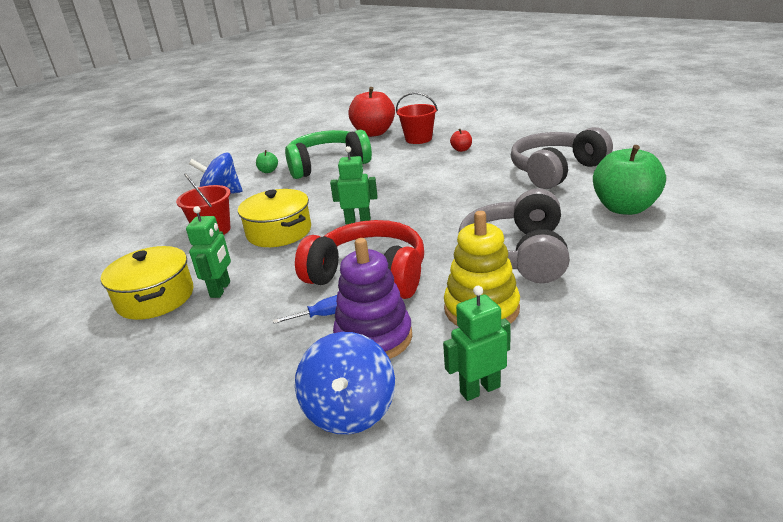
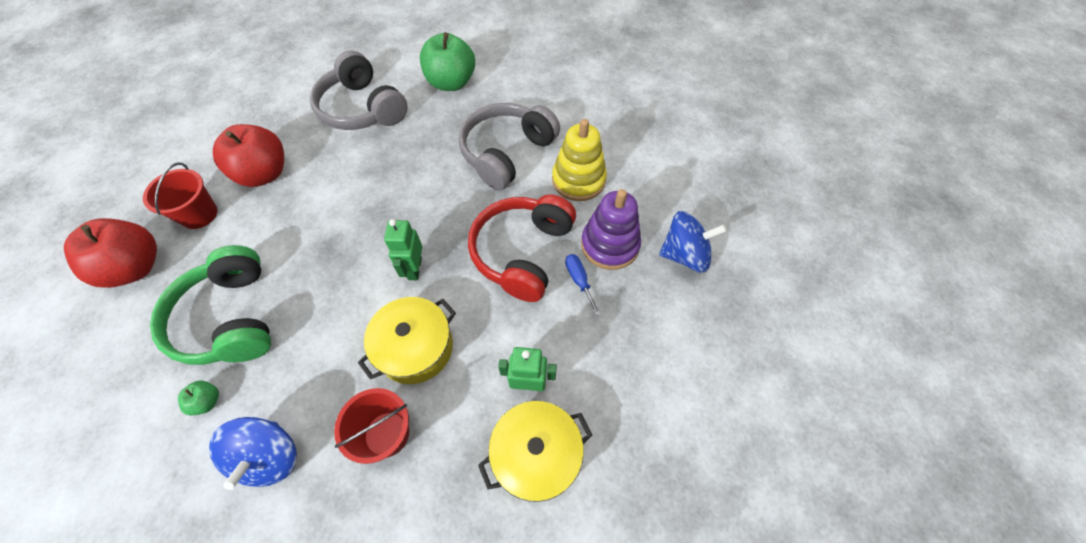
camera: 95 degrees left, 30 degrees up
(461, 150) = (264, 174): red apple -> red apple, size x2.34
(479, 389) = (660, 187): green robot -> none
(517, 254) = (506, 153): grey headphones -> grey headphones turned 120 degrees clockwise

